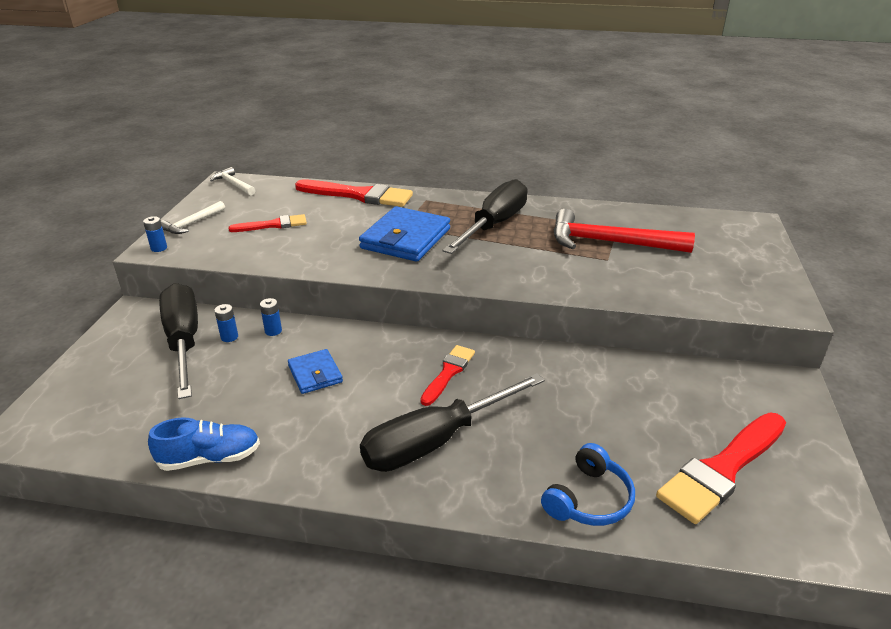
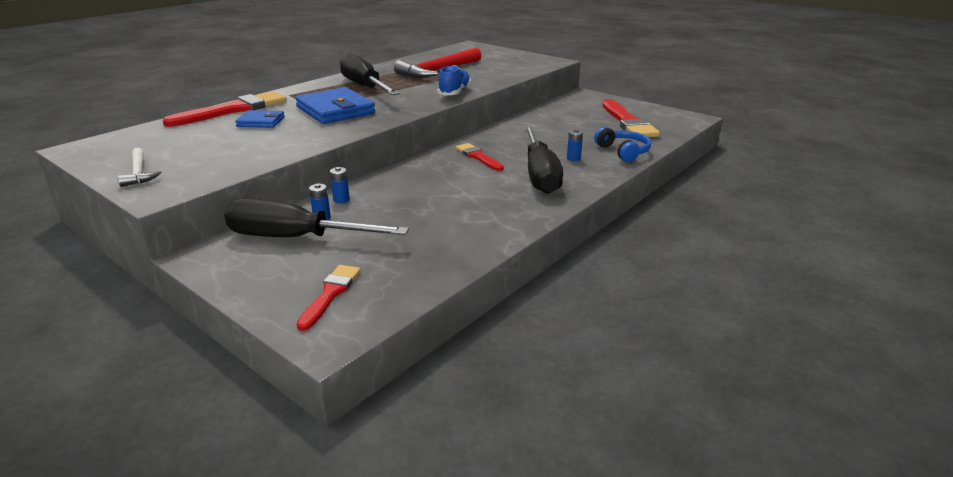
camera: 60 degrees left, 5 degrees down
(159, 248) = (160, 193): blue battery -> blue battery (573, 158)
(210, 458) = (475, 248): blue shoe -> blue shoe (454, 92)
(233, 184) = (93, 146): white hammer -> none
(273, 225) = (219, 144): red brush -> red brush (330, 294)
(315, 374) = (422, 195): blue wallet -> blue wallet (261, 122)

